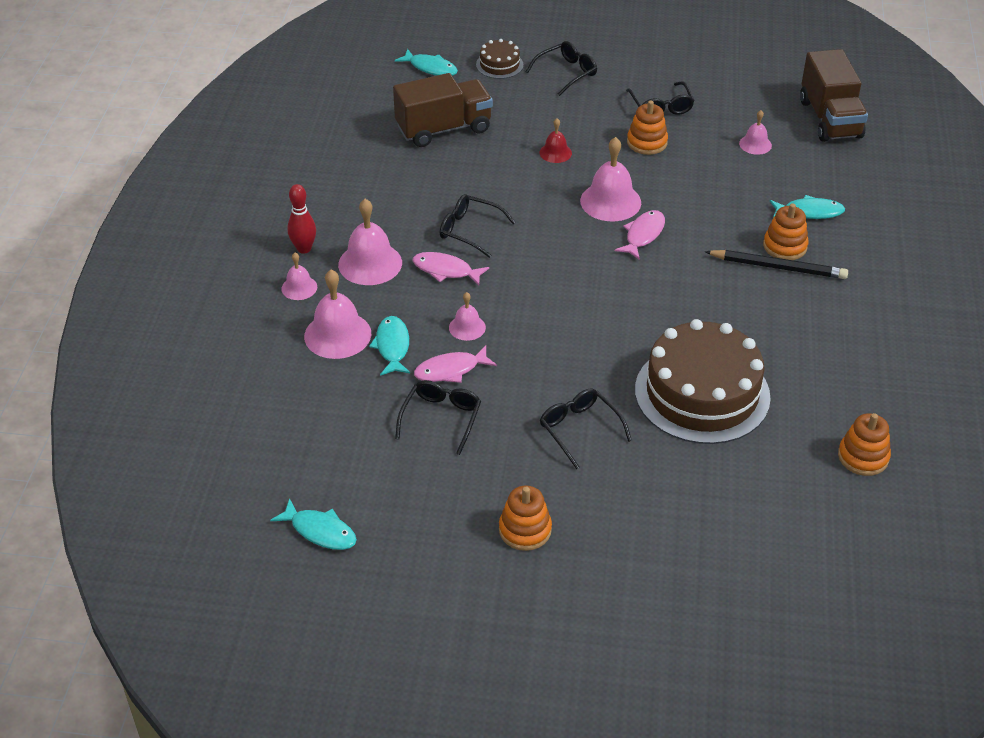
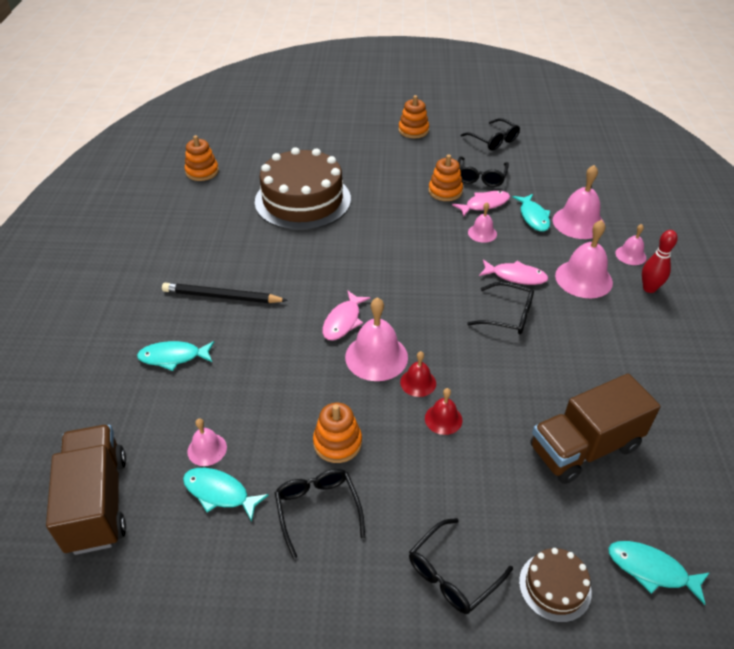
camera: 175 degrees right, 0 degrees up
(320, 531) = (529, 125): turquoise fish -> turquoise fish (220, 493)
(573, 179) = (418, 382): none -> red bell
(579, 429) = (387, 176): black glasses -> black glasses (493, 140)
(785, 246) = (210, 317): orange stacking toy -> orange stacking toy (445, 191)

